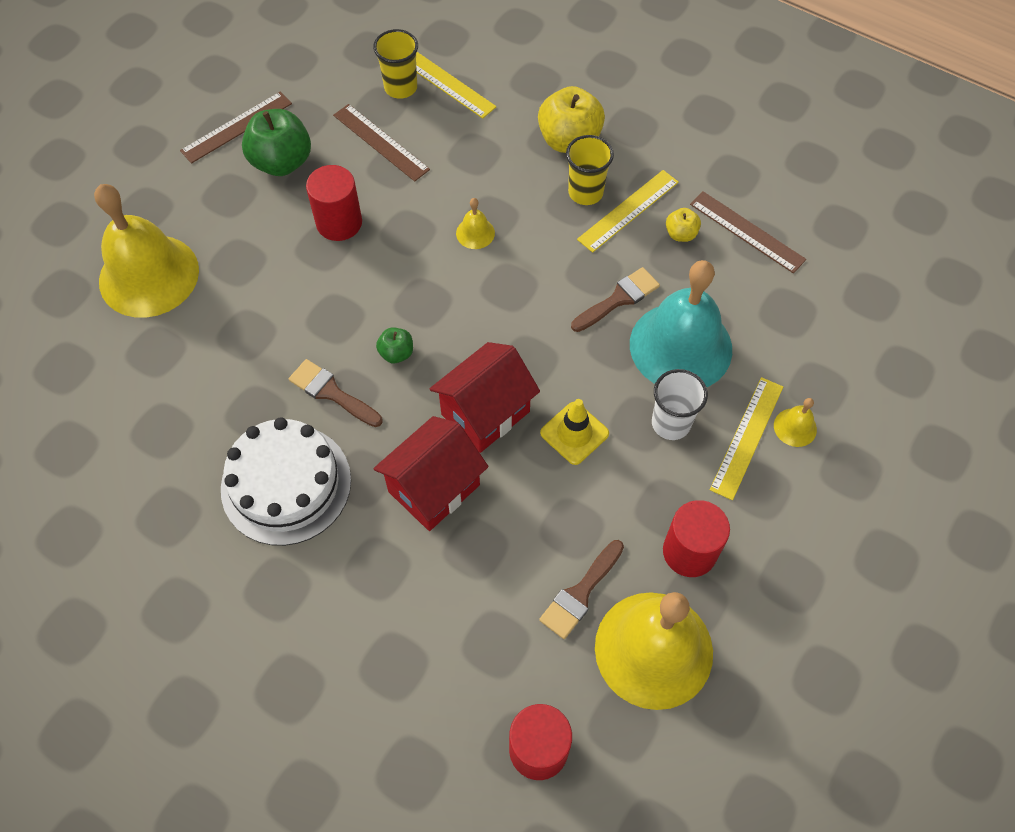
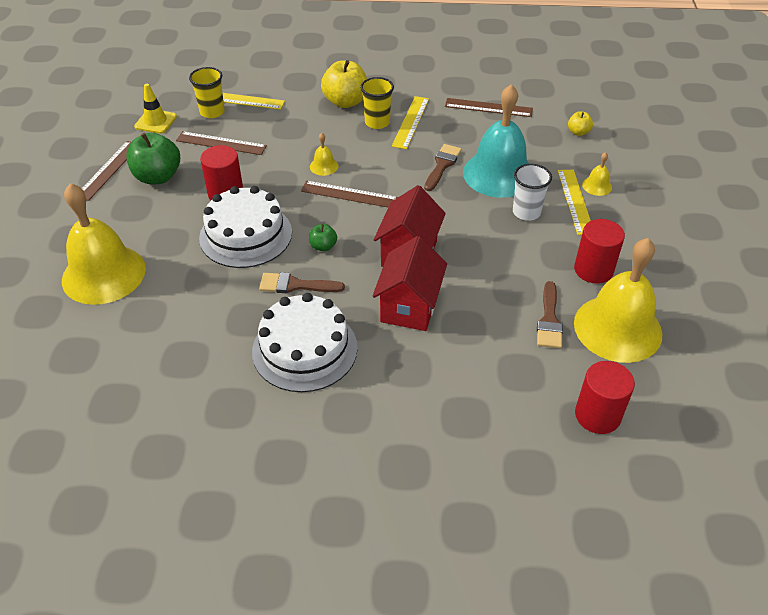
camera: 30 degrees left, 15 degrees down
(323, 294) = (246, 235): none -> white cake
(476, 291) = (349, 194): none -> brown ruler
(574, 433) = (473, 241): yellow traffic cone -> yellow traffic cone (155, 122)
(681, 234) = (451, 122): yellow apple -> yellow apple (578, 132)

